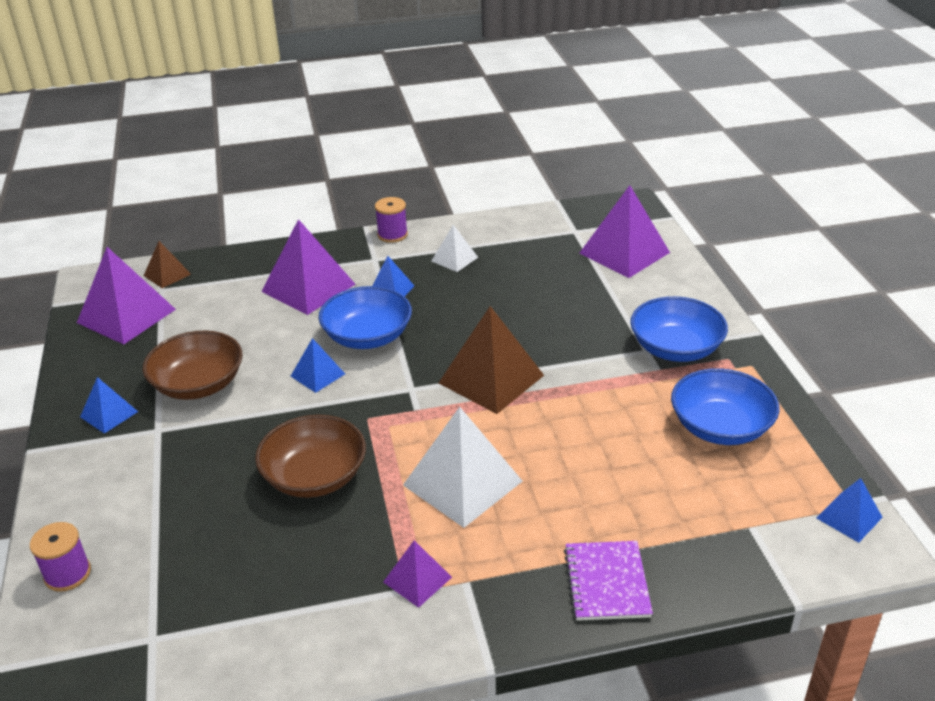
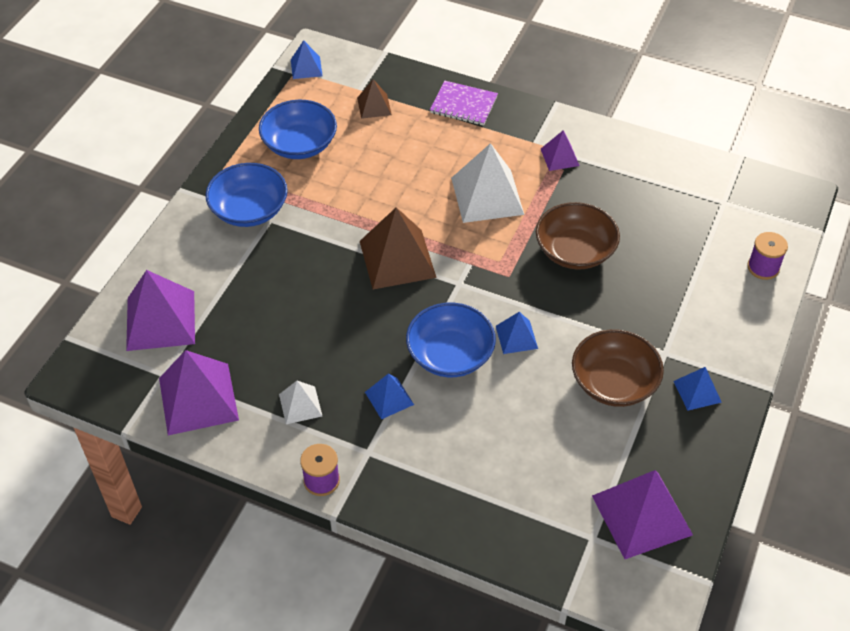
camera: 145 degrees left, 15 degrees up
(167, 275) = (576, 560): brown pyramid -> brown pyramid (374, 106)
(308, 288) = (456, 449): purple pyramid -> purple pyramid (198, 399)
(607, 582) = (463, 105): purple notebook -> purple notebook turned 75 degrees clockwise

